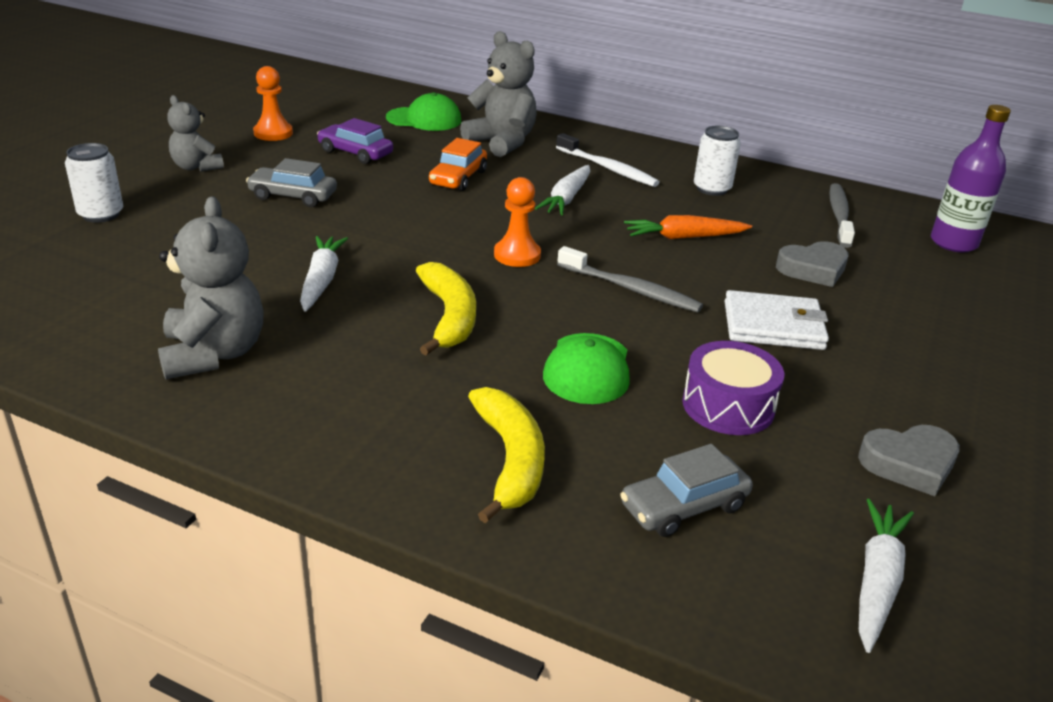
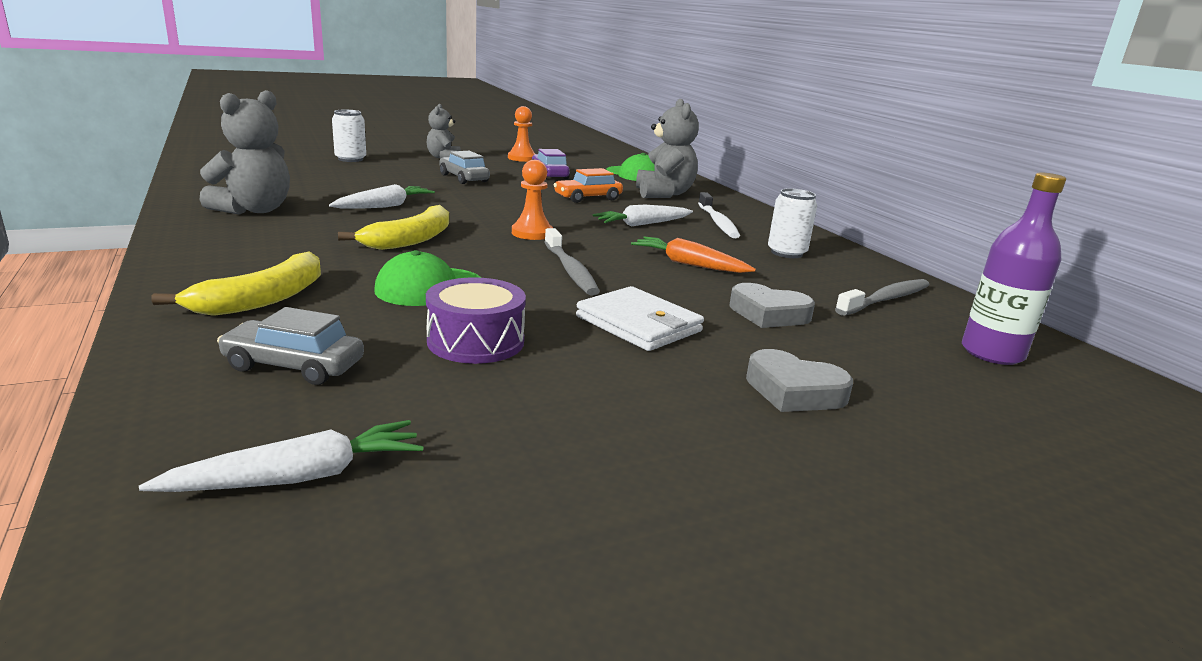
camera: 40 degrees right, 10 degrees down
(909, 464) = (536, 438): grey heart -> grey heart (794, 391)

